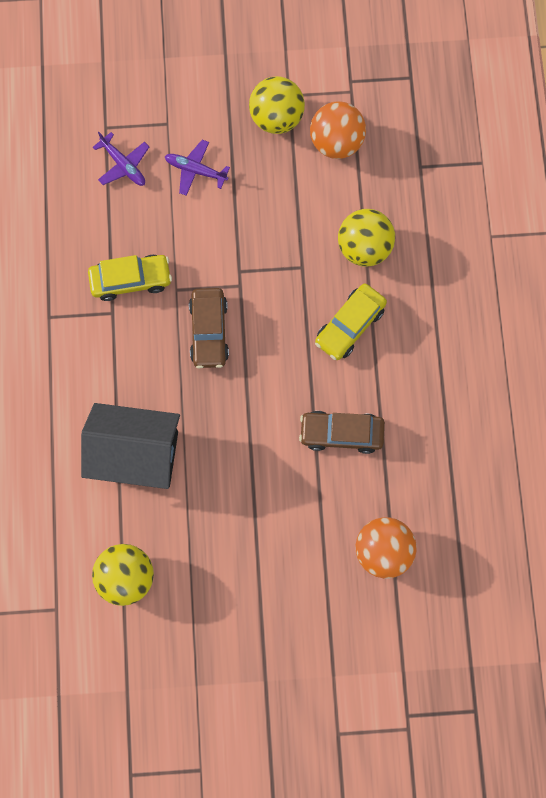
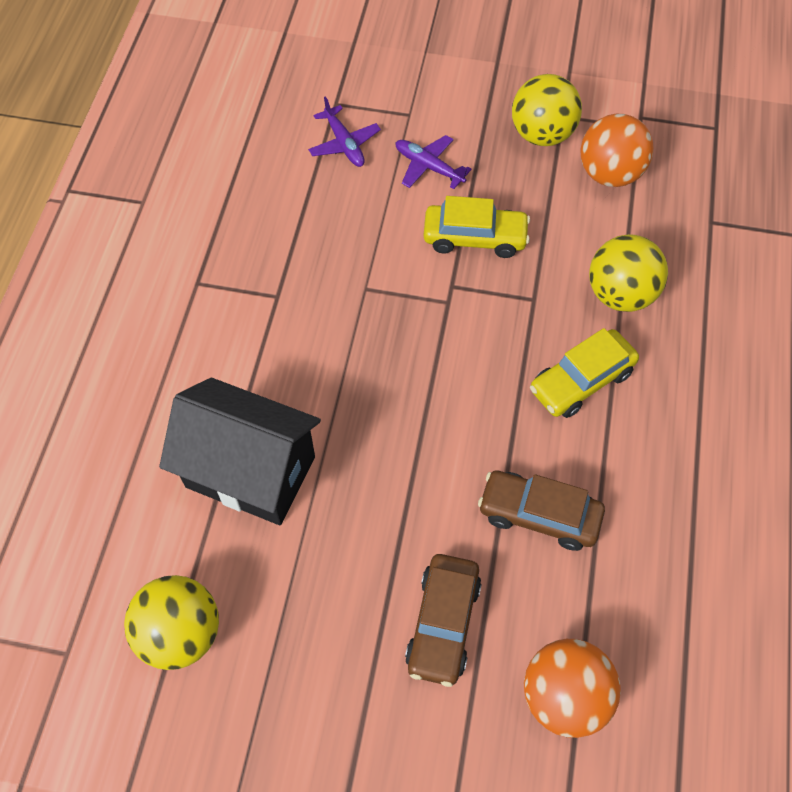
camera: 15 degrees right, 15 degrees down
(131, 280) = (312, 265): yellow car -> yellow car (475, 238)
(209, 331) = (393, 345): brown car -> brown car (443, 623)

